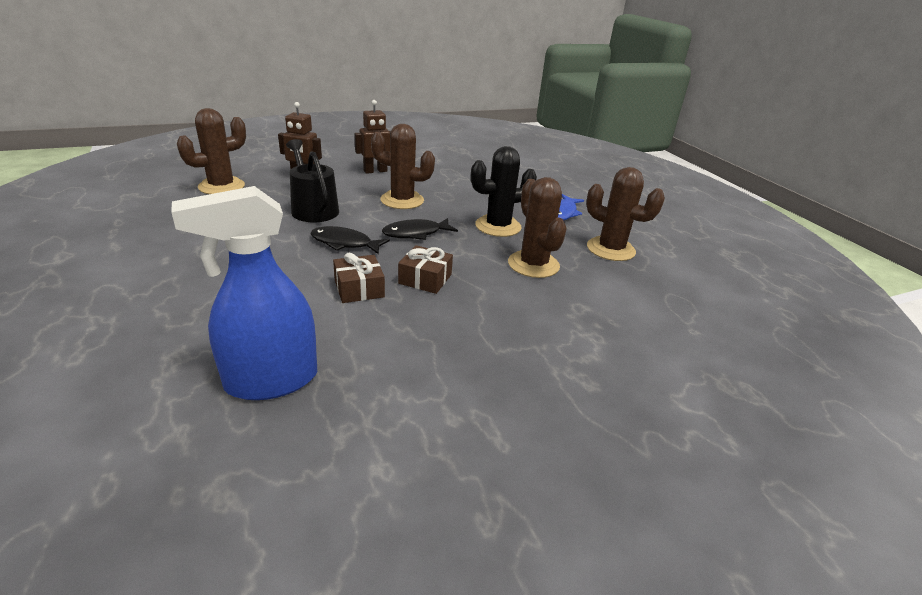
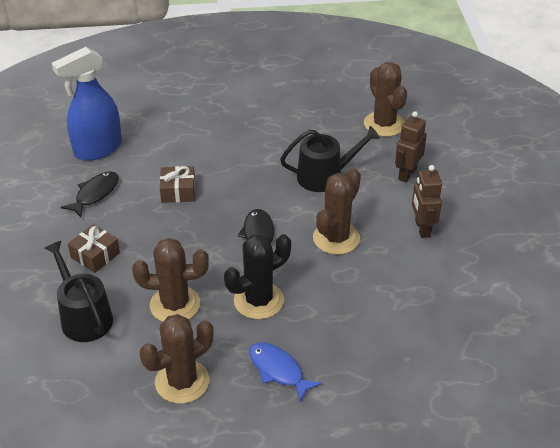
camera: 110 degrees right, 10 degrees up
(271, 381) = (97, 149): blue spray bottle -> blue spray bottle turned 120 degrees counterclockwise
(345, 243) = (252, 190): black fish -> black fish (95, 194)
(425, 279) = (178, 228): brown gift -> brown gift (95, 255)
(498, 226) = (258, 300): black cactus -> black cactus turned 60 degrees clockwise
(592, 315) = (83, 317): none -> black watering can

